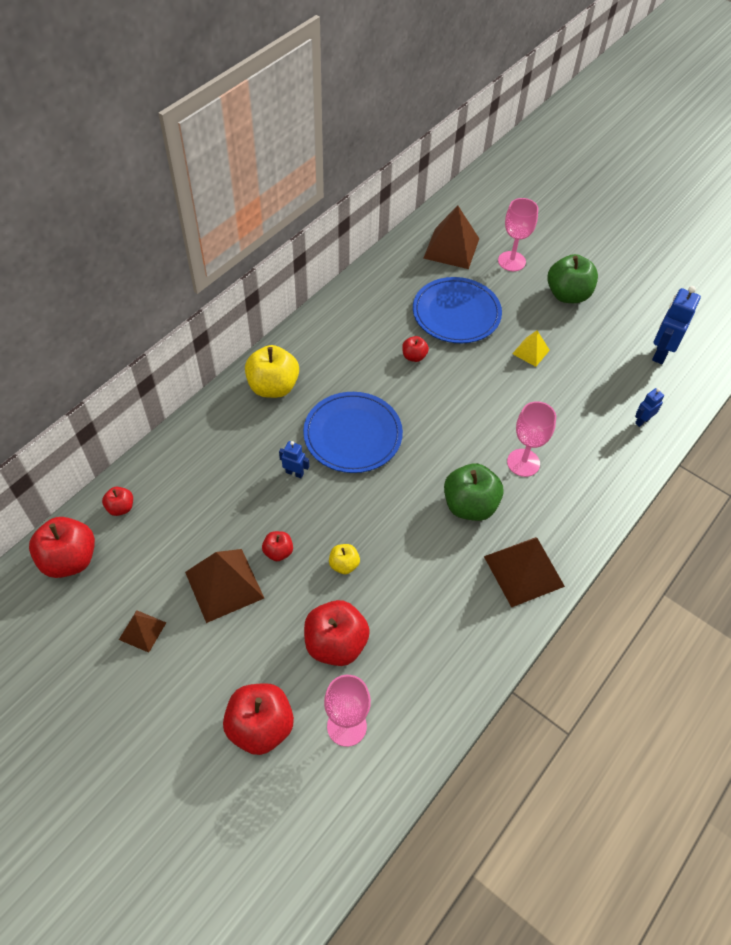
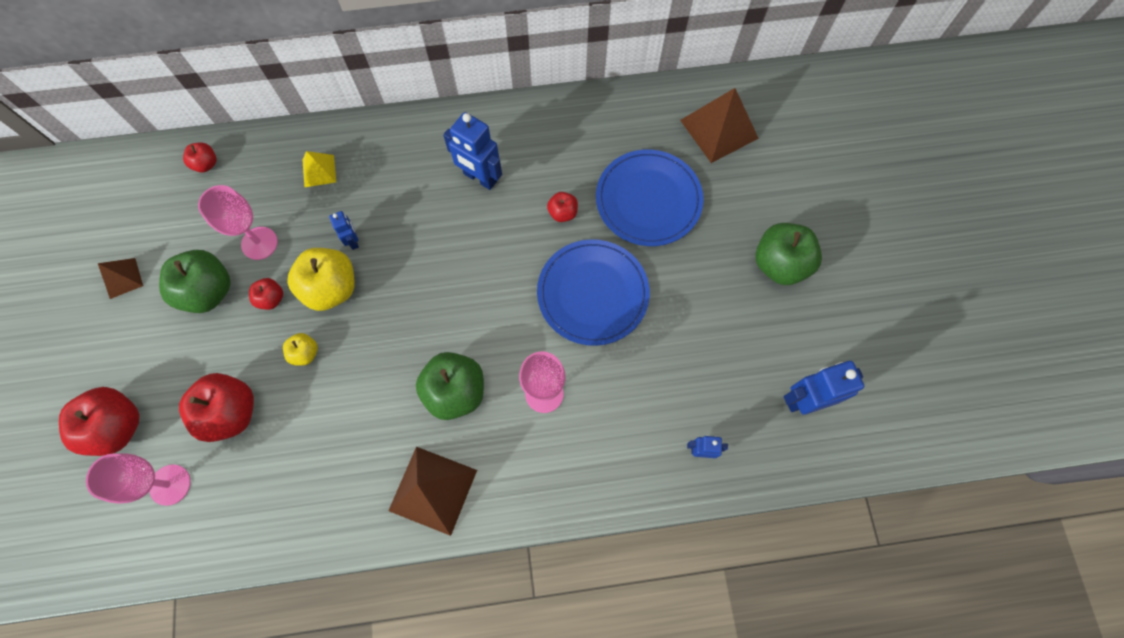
camera: 45 degrees right, 15 degrees up
(70, 559) = (134, 178): red apple -> none
(224, 585) = (208, 291): brown pyramid -> green apple
(273, 387) = (417, 148): yellow apple -> yellow apple (331, 288)
(337, 374) = (480, 178): none -> blue robot
(353, 434) = (432, 245): blue plate -> blue plate (592, 293)
(511, 261) = (763, 186): pink goblet -> pink goblet (259, 243)
(530, 351) = (674, 293): yellow pyramid -> yellow pyramid (319, 171)

